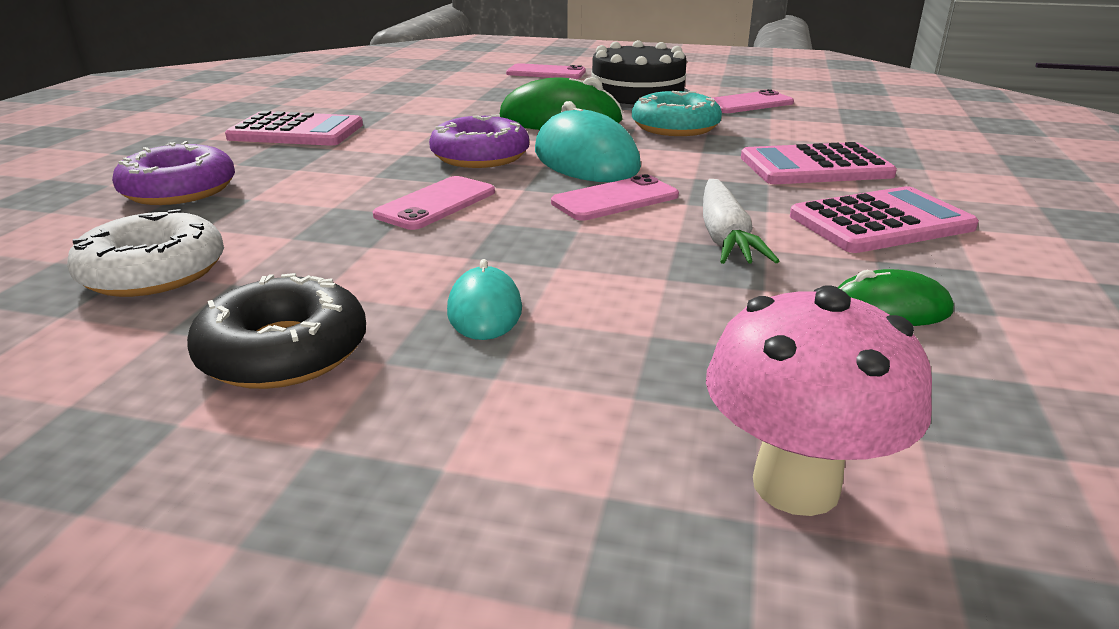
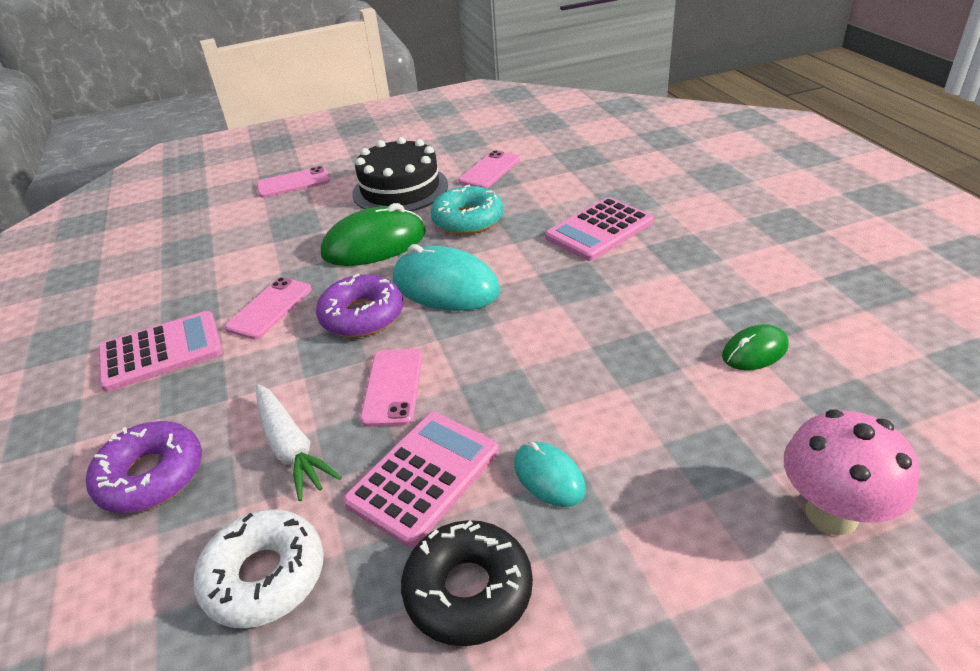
camera: 30 degrees left, 10 degrees up
(615, 199) = (512, 322): pink phone -> pink phone (270, 308)
(725, 237) = (615, 329): white carrot -> white carrot (291, 448)
(881, 222) = (684, 273): pink calculator -> pink calculator (424, 476)

